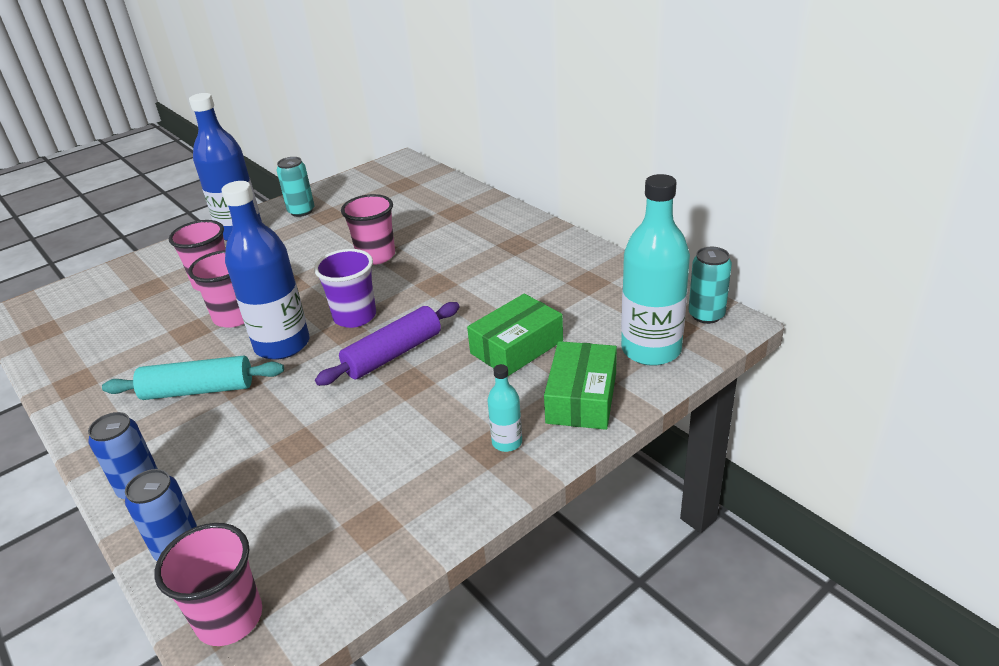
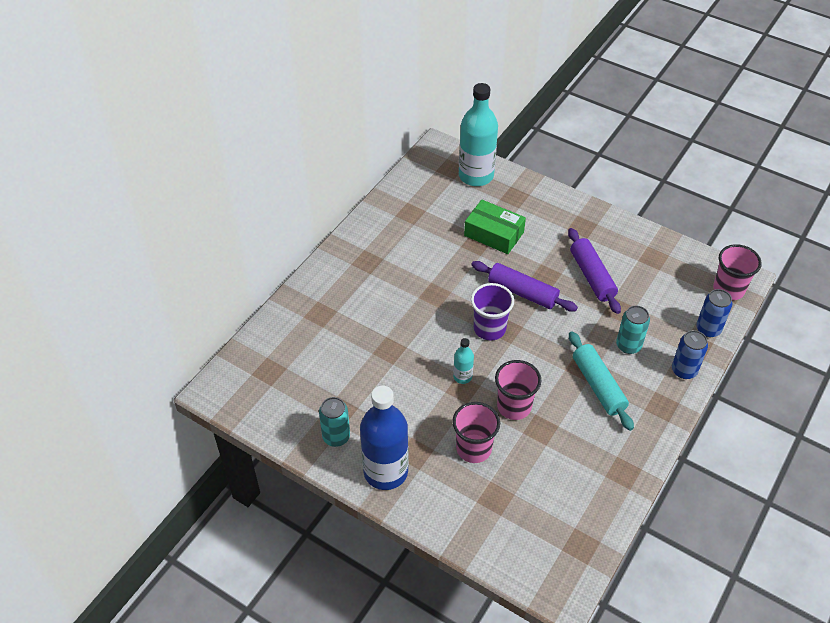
camera: 110 degrees left, 15 degrees up
(282, 345) = (535, 359): blue bottle -> none
(376, 256) = (404, 345): pink cup -> none
(379, 431) = (592, 276): none -> purple rolling pin
(507, 442) = (576, 220): turquoise bottle -> turquoise bottle (462, 377)
(581, 398) = (529, 198): green box -> none
(706, 315) = (433, 156): turquoise can -> turquoise can (628, 345)

